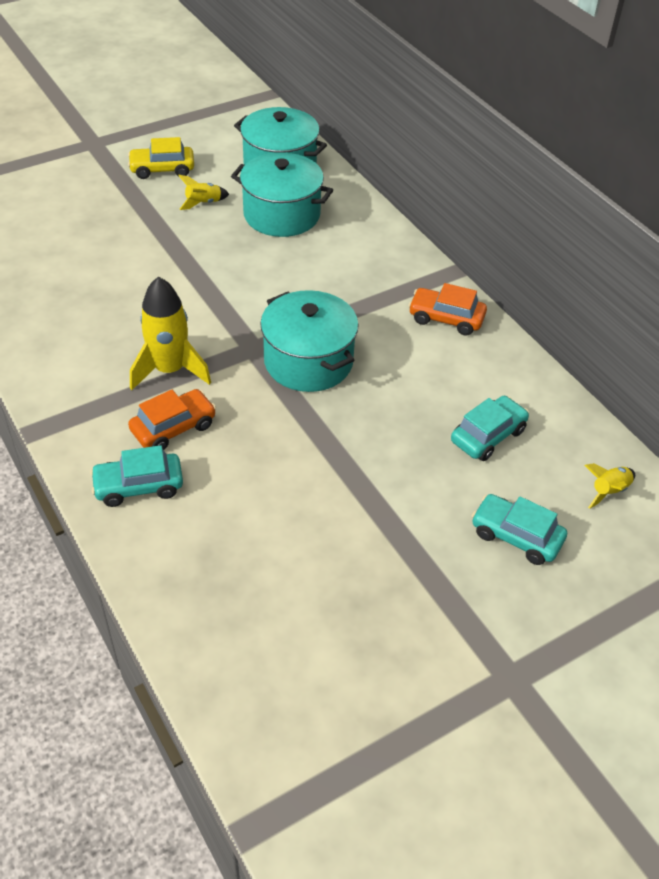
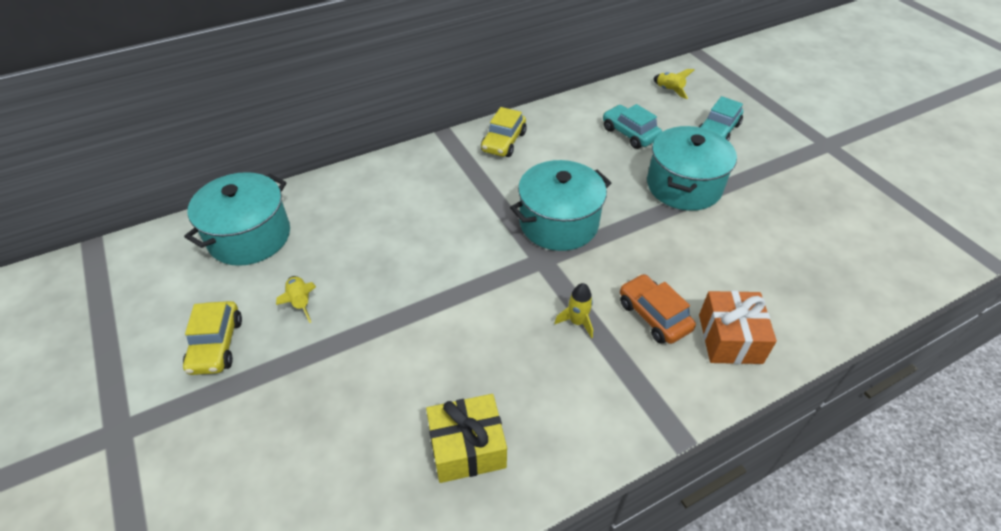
camera: 85 degrees left, 0 degrees up
(49, 302) = (467, 448): none -> yellow gift
(139, 486) = (730, 338): turquoise car -> orange gift
(169, 370) = (577, 322): yellow rocket -> yellow rocket, size x0.51
(281, 214) = (339, 237): turquoise pot -> turquoise pot (684, 186)
(446, 318) = (503, 142): orange car -> yellow car

